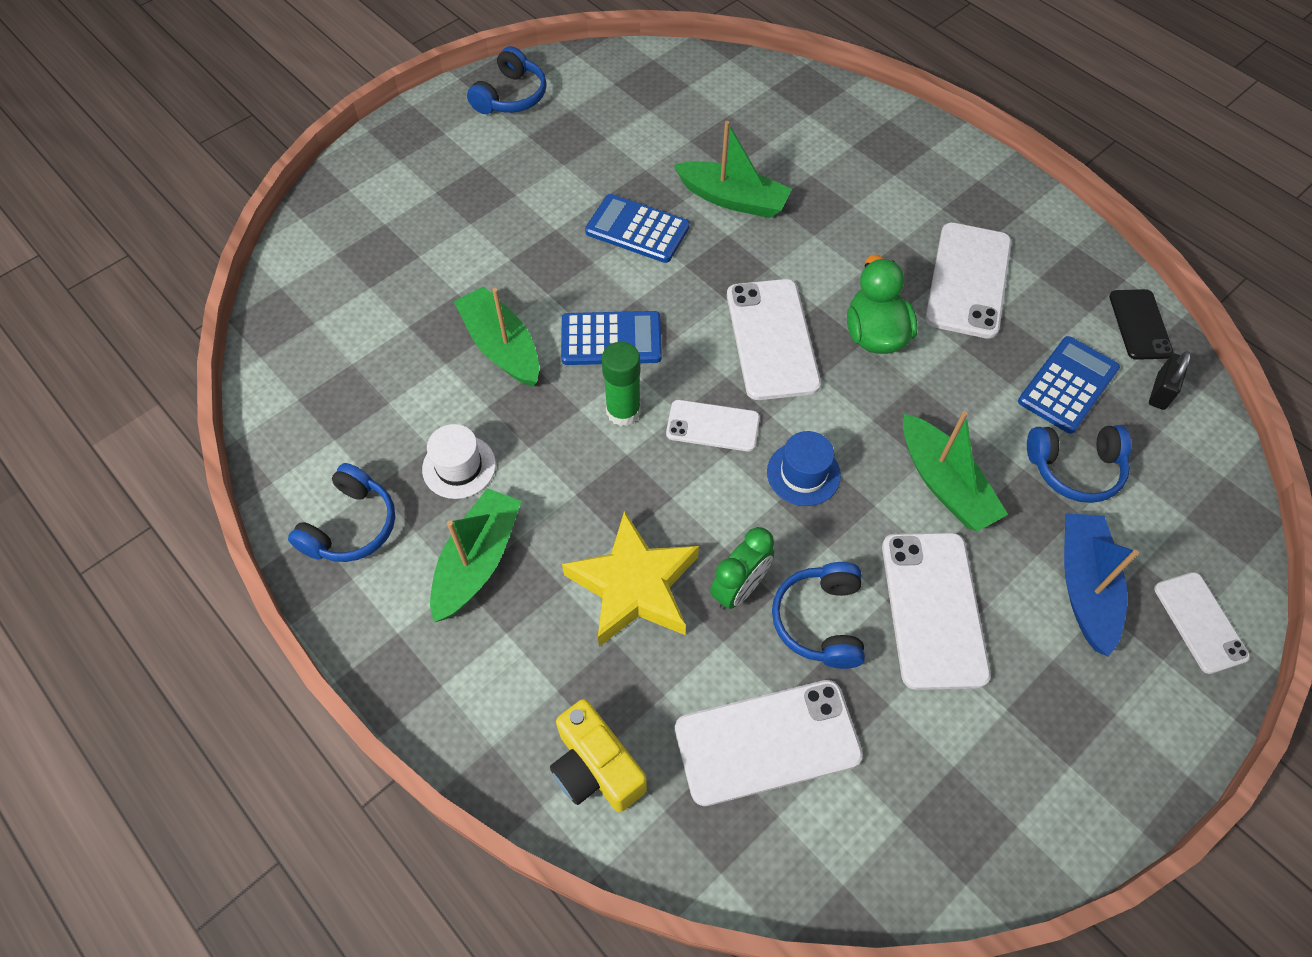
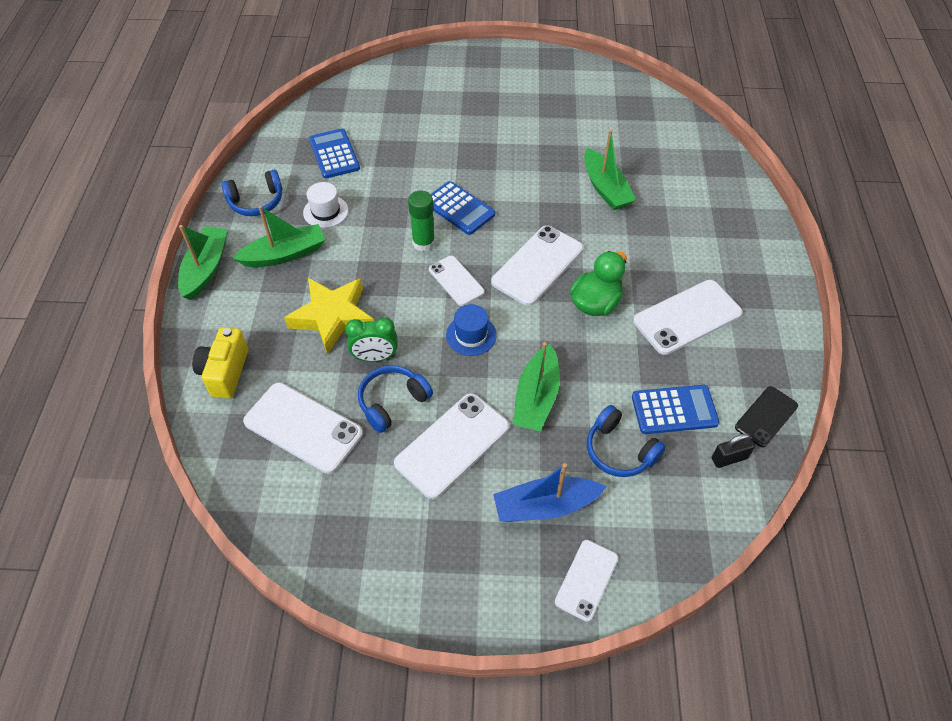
camera: 45 degrees right, 5 degrees down
(501, 346) = (406, 176): green boat -> green boat (206, 268)
(511, 96) = (553, 70): blue headphones -> none
(637, 229) = (536, 169): blue calculator -> blue calculator (334, 154)
(1085, 587) = (545, 506): blue boat -> blue boat turned 150 degrees counterclockwise

